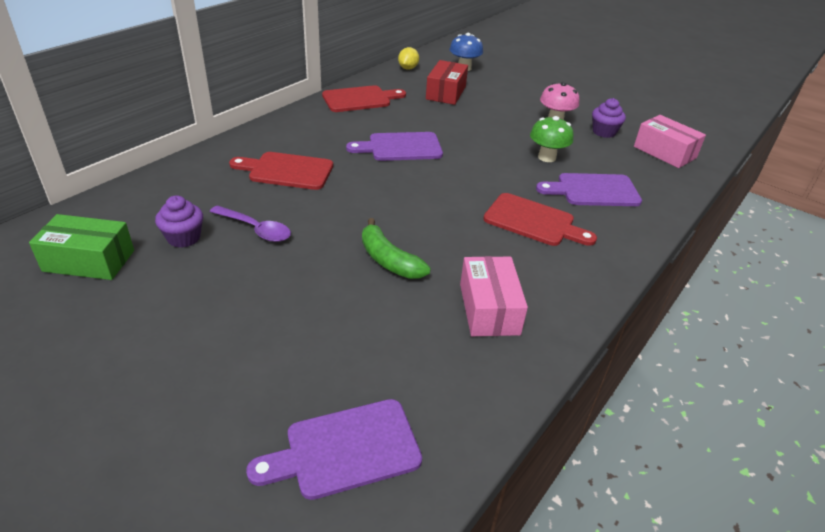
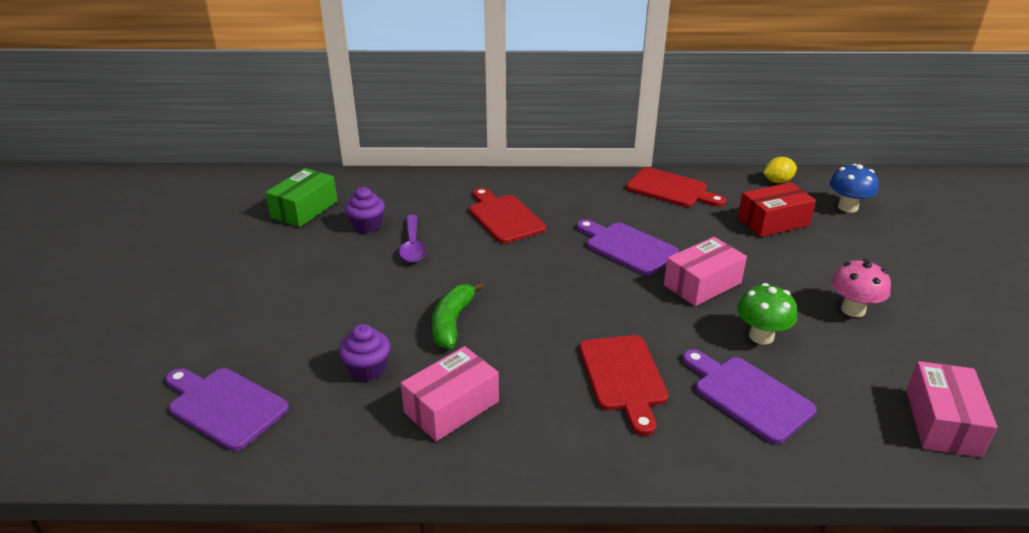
camera: 55 degrees right, 5 degrees down
(89, 261) = (304, 209): green box -> green box turned 60 degrees clockwise
(475, 146) = (702, 284): none -> pink box
(604, 132) = (897, 354): purple cupcake -> purple cupcake (367, 369)

